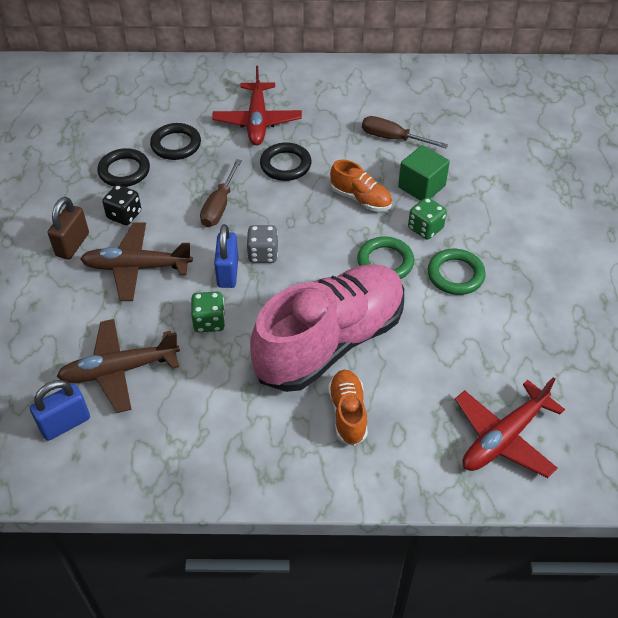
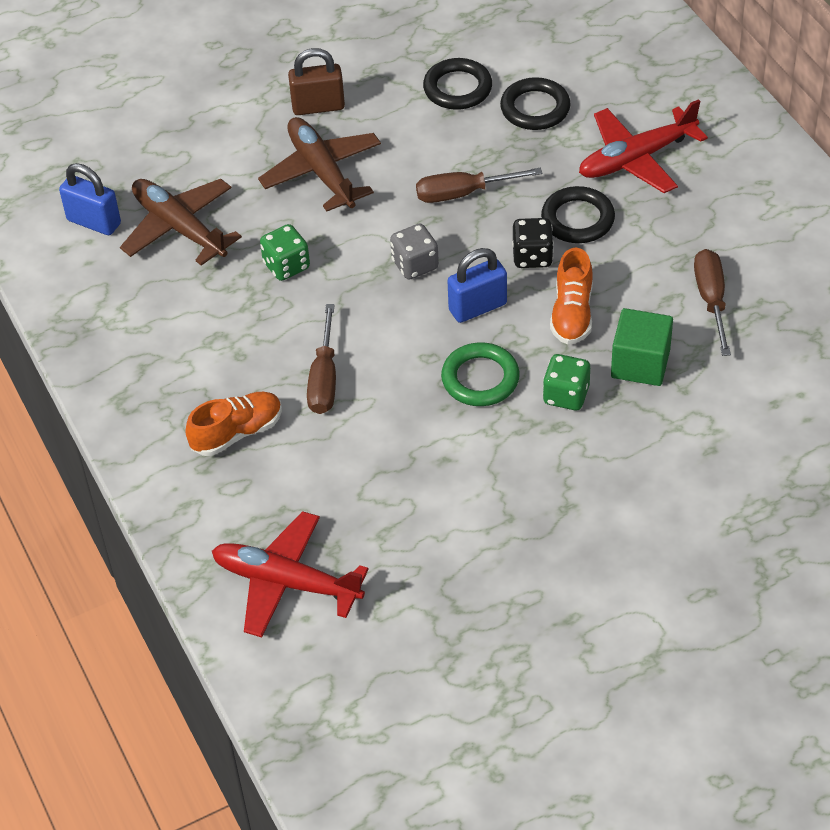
camera: 65 degrees right, 0 degrees up
(124, 215) = (390, 123): black dice -> black dice (532, 256)
(228, 272) = (366, 248): blue padlock -> blue padlock (477, 307)
(330, 342) = (324, 378): pink shoe -> brown screwdriver
(455, 275) = (507, 453): green ring -> none

